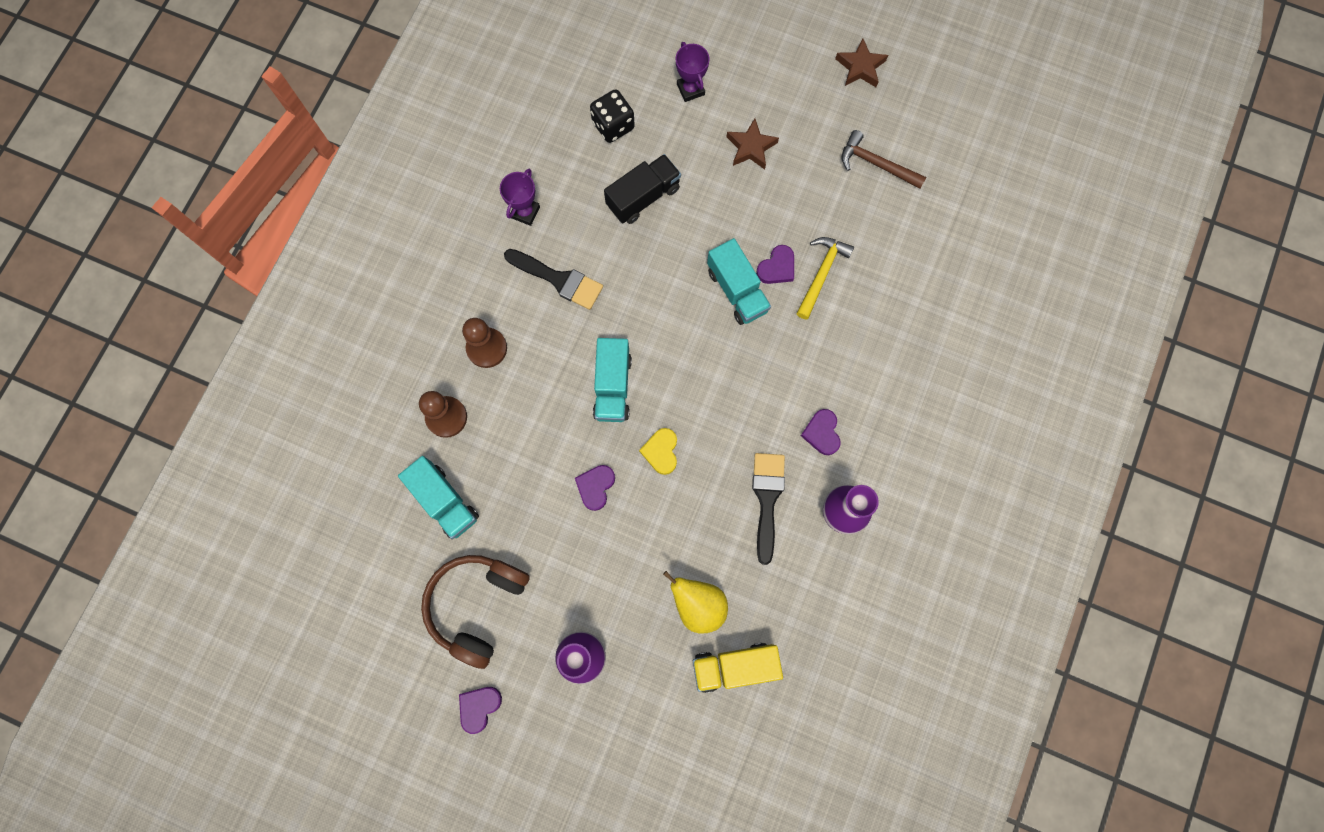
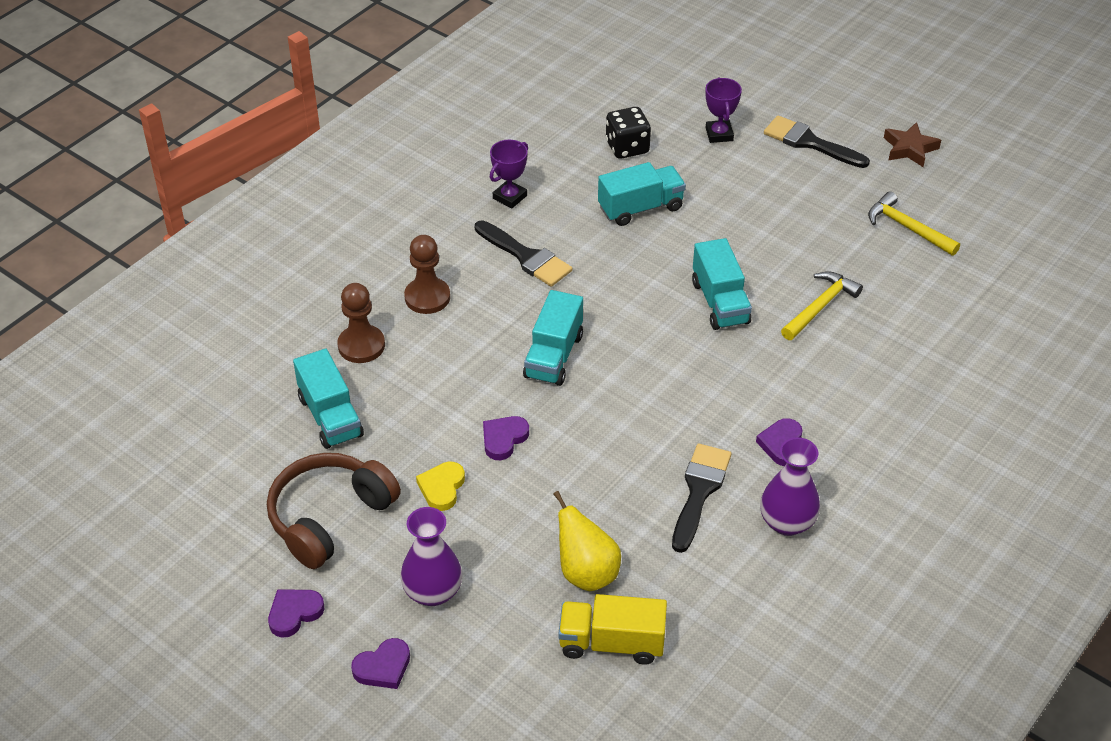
camera: 15 degrees right, 30 degrees down
(643, 197) = (640, 208): black truck -> turquoise truck
(661, 451) = (589, 423): yellow heart -> yellow heart (442, 488)
(751, 147) = (770, 190): brown star -> none
(772, 80) = (809, 142): none -> black brush
(777, 267) = (771, 292): purple heart -> purple heart (383, 667)
(876, 164) = (907, 227): brown hammer -> yellow hammer

